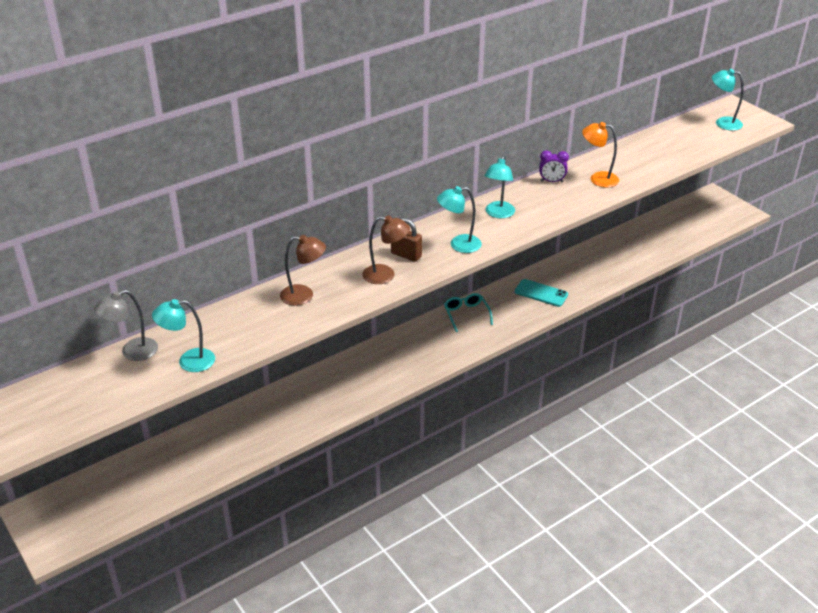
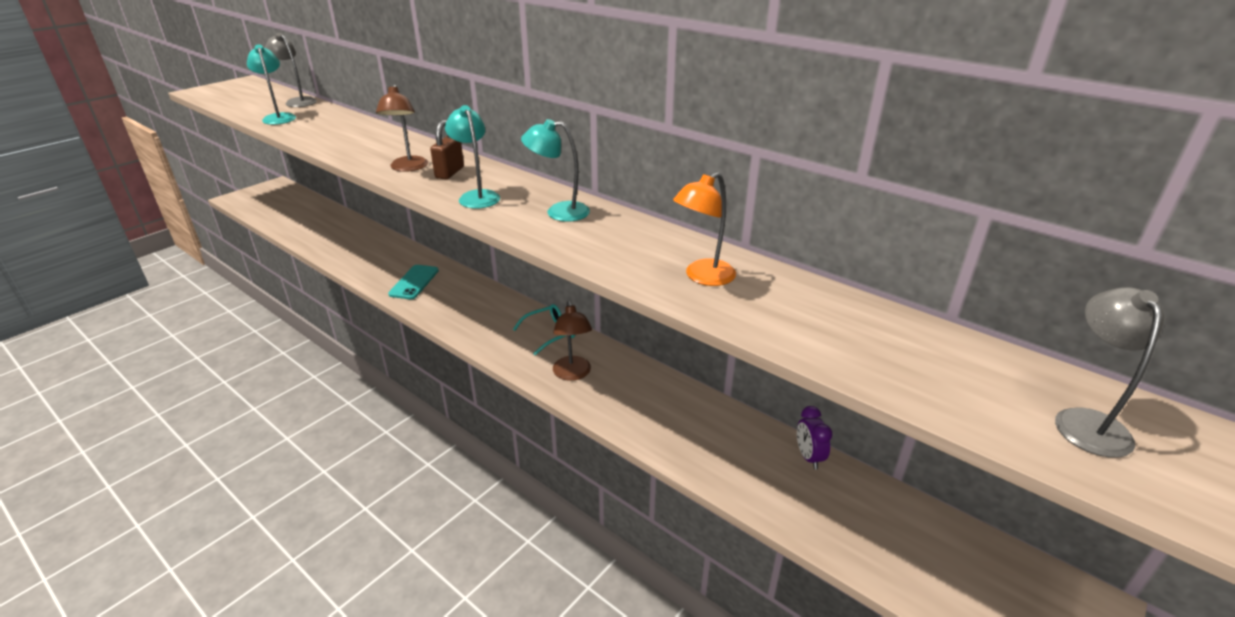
camera: 75 degrees right, 5 degrees down
(304, 295) = (372, 140): brown lamp -> brown lamp (573, 374)
(541, 293) = (619, 389): turquoise phone -> turquoise phone (414, 282)
(551, 181) = (668, 240): purple clock -> purple clock (808, 457)
(598, 179) = (702, 277): orange lamp -> orange lamp turned 135 degrees counterclockwise
(723, 123) = (1086, 421): turquoise lamp -> grey lamp

